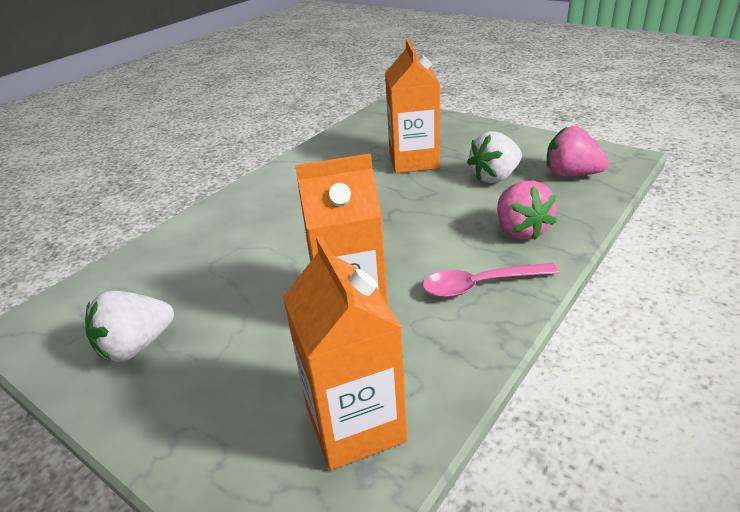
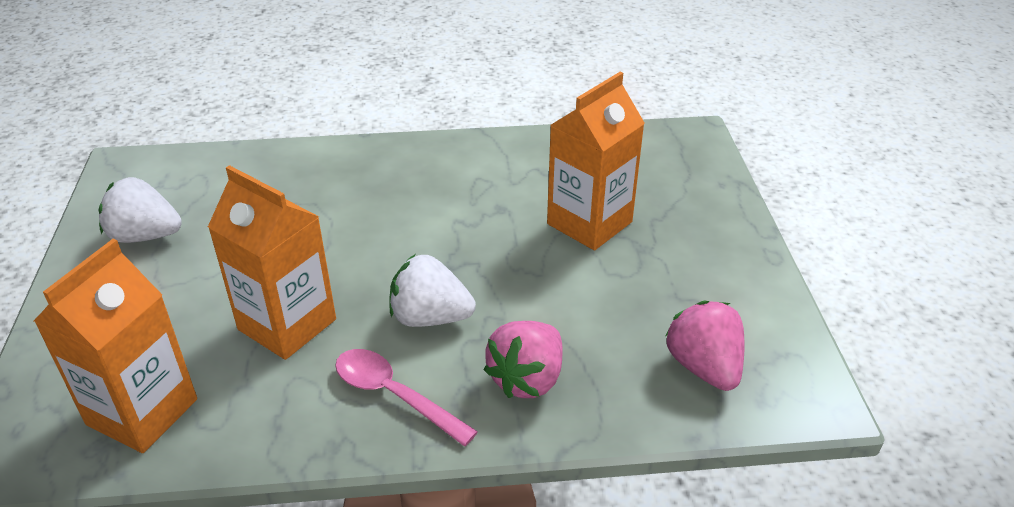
camera: 45 degrees right, 5 degrees up
(495, 177) = (624, 304): white strawberry -> white strawberry (430, 317)

